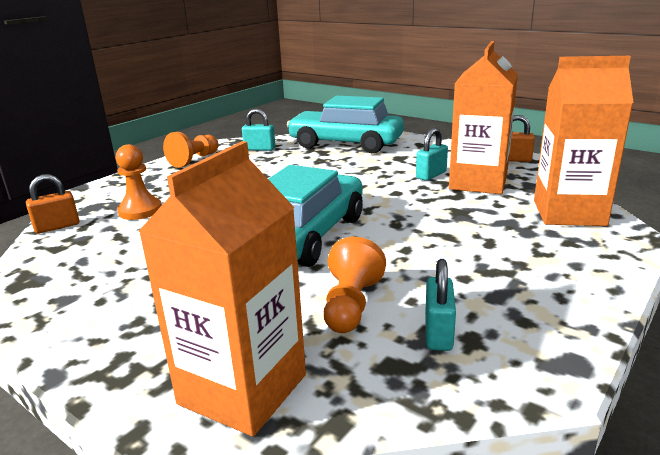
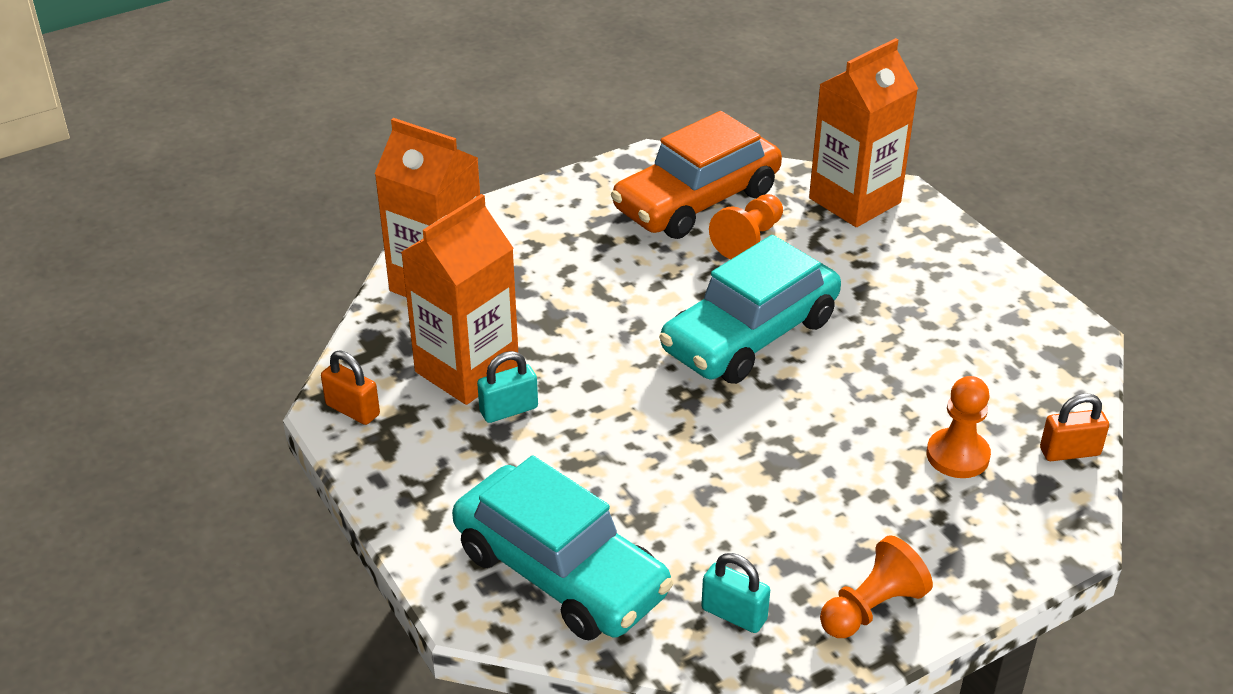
camera: 160 degrees left, 15 degrees up
(438, 333) = (696, 200): turquoise padlock -> orange car

